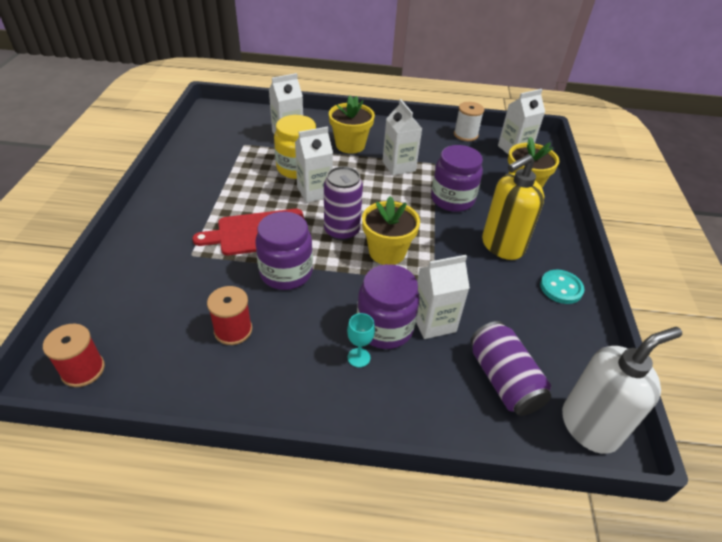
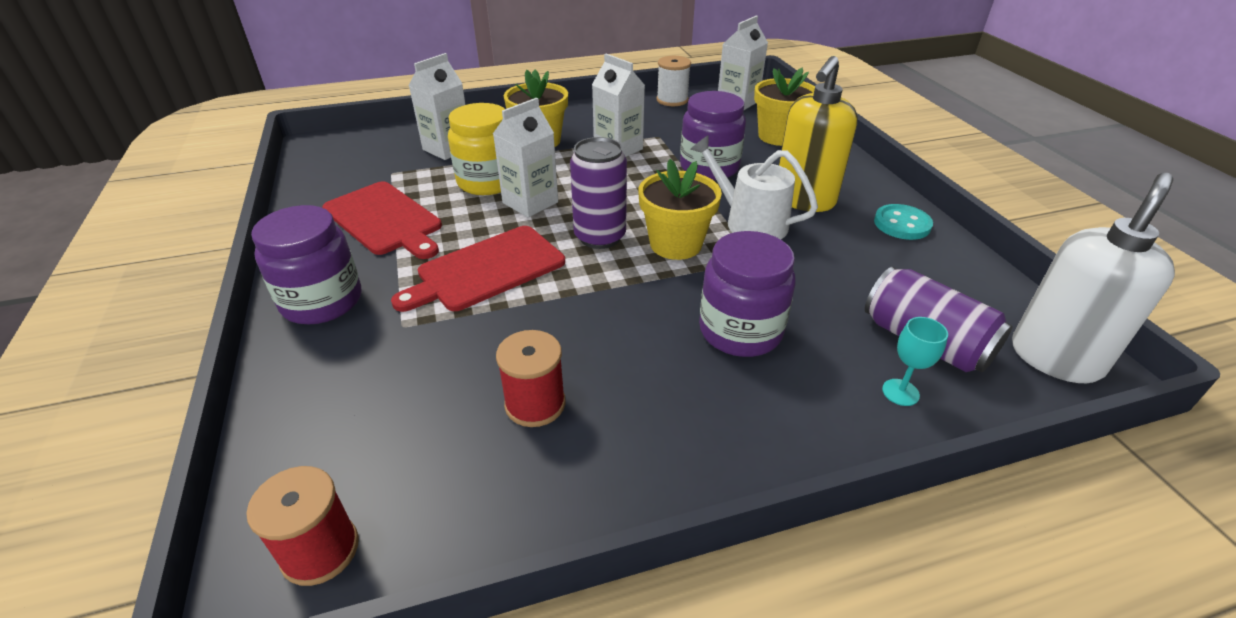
camera: 20 degrees left, 5 degrees down
(221, 178) = (385, 220): none -> red cutting board
(286, 273) = (560, 307): purple jar -> purple jar (322, 301)
(358, 357) = (735, 378): turquoise goblet -> turquoise goblet (900, 392)
(433, 322) = (793, 305): white carton -> none
(449, 251) = (749, 222): none -> white watering can

